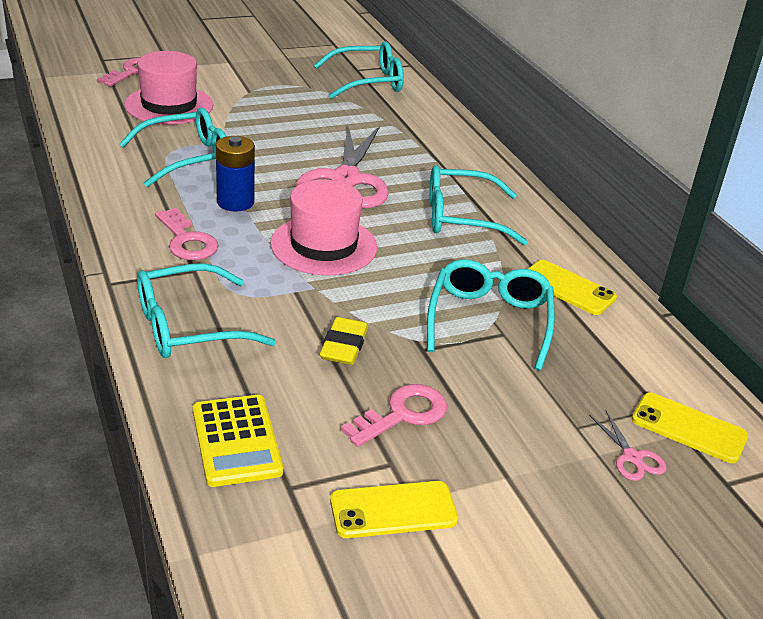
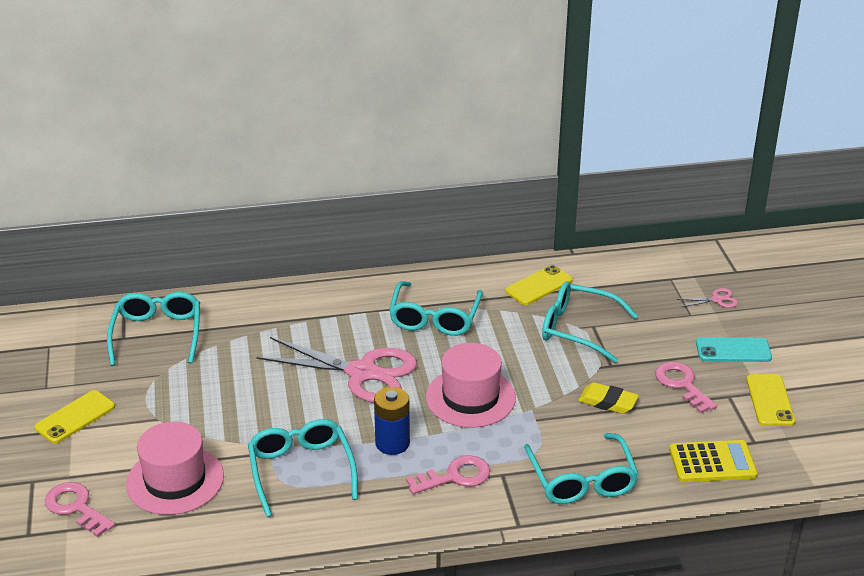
camera: 75 degrees left, 0 degrees up
(506, 472) = (733, 350): none -> turquoise phone
(689, 428) = (689, 272): yellow phone -> yellow phone (75, 417)

